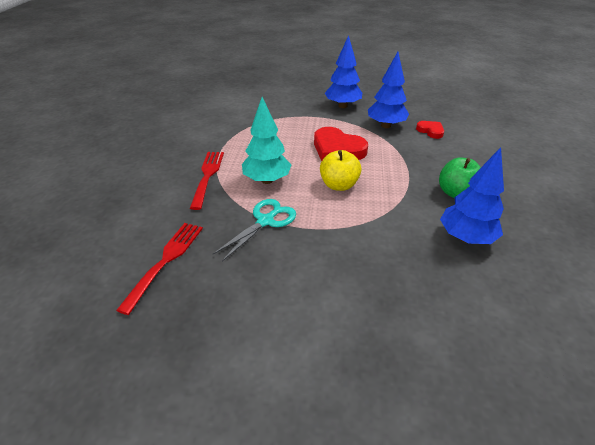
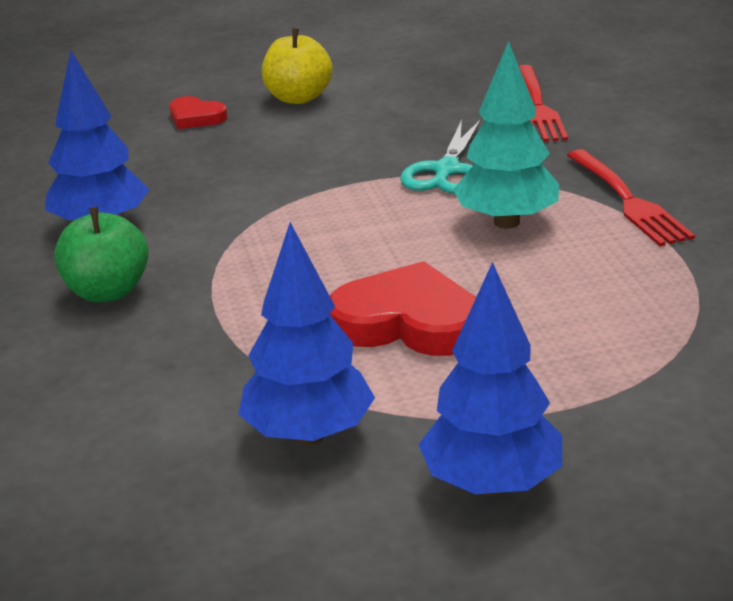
camera: 160 degrees right, 10 degrees down
(339, 185) = (357, 248): yellow apple -> yellow apple (298, 98)
(430, 131) = (164, 451): red heart -> red heart (196, 117)

